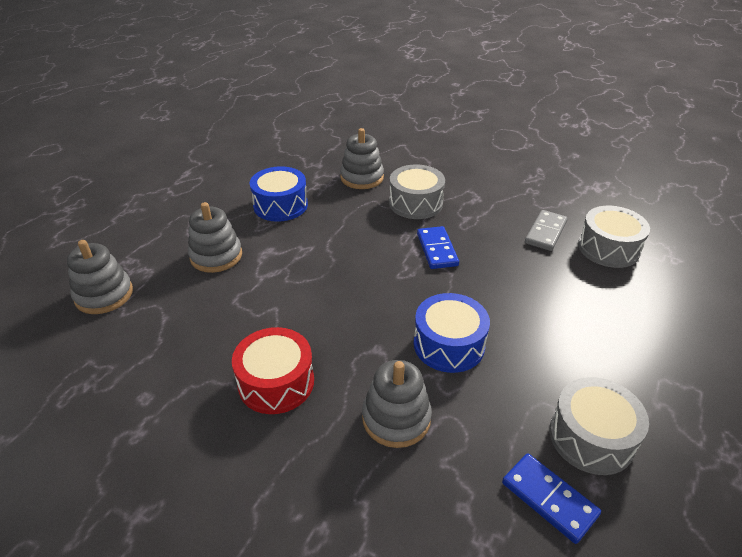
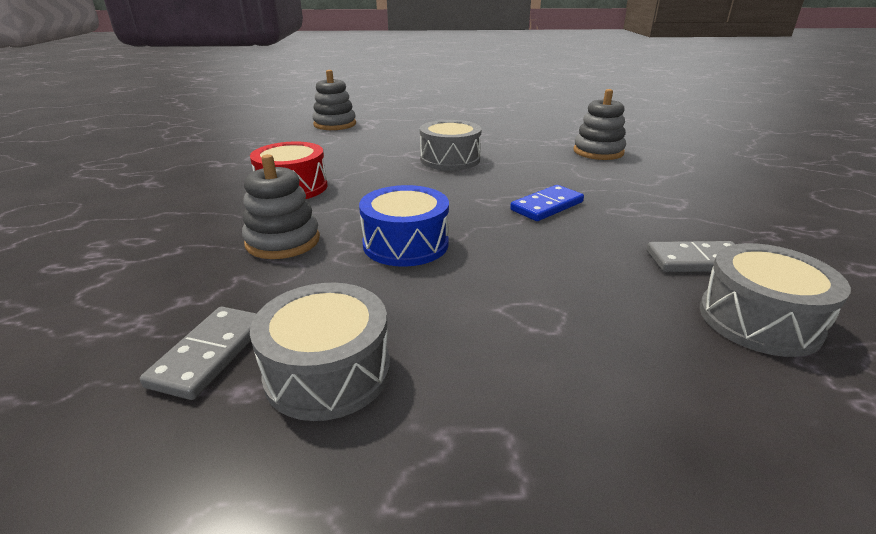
camera: 60 degrees right, 10 degrees down
(216, 256) = (410, 137): grey stacking toy -> none
(280, 205) = (502, 138): blue drum -> none
(415, 203) = (605, 180): grey drum -> grey drum (450, 159)
(549, 499) = (210, 354): blue domino -> grey domino

